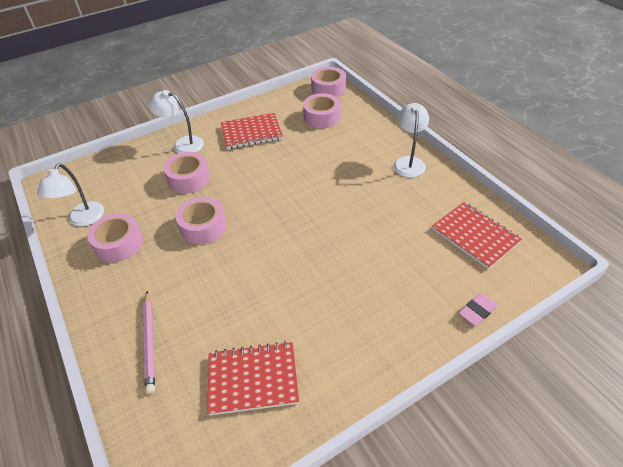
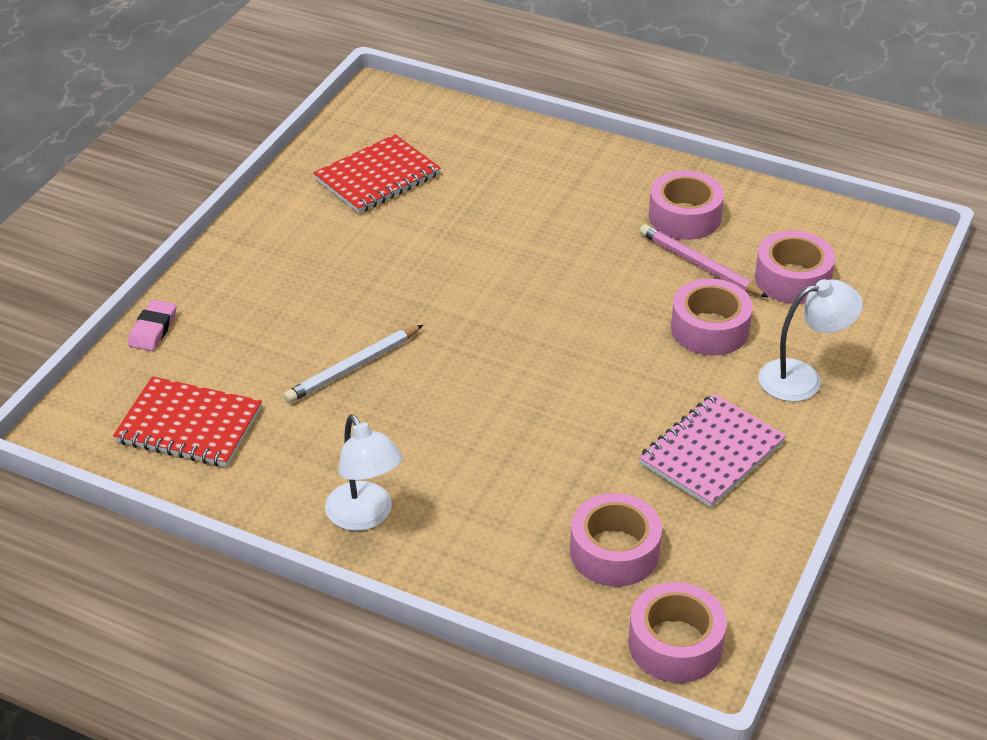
camera: 145 degrees right, 5 degrees down
(83, 219) = (775, 220): white lamp -> none
(149, 342) = (518, 159): pink pencil -> pink pencil (699, 264)
(203, 226) = (600, 278): pink tape -> pink tape (792, 279)
(251, 132) = (711, 453): red notebook -> pink notebook
(371, 232) = (352, 367): none -> white pencil

